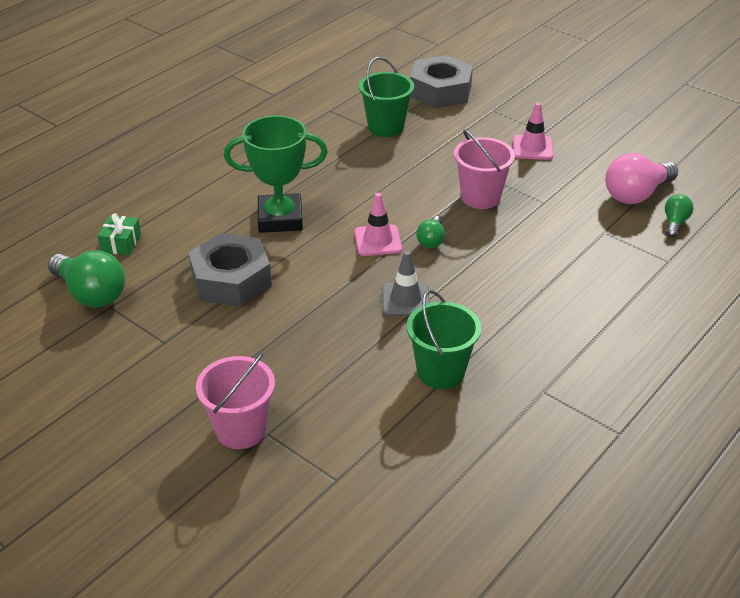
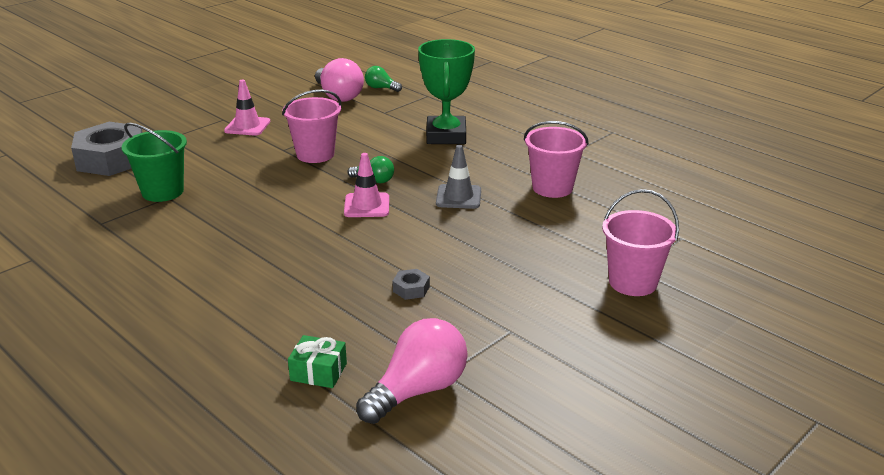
camera: 85 degrees left, 10 degrees down
(91, 294) = (418, 390): green light bulb -> pink light bulb
(231, 280) = (411, 289): grey nut -> grey nut, size x0.40
(280, 218) = (309, 258): green trophy -> green trophy (446, 136)
(440, 372) = (552, 188): green bucket -> pink bucket

